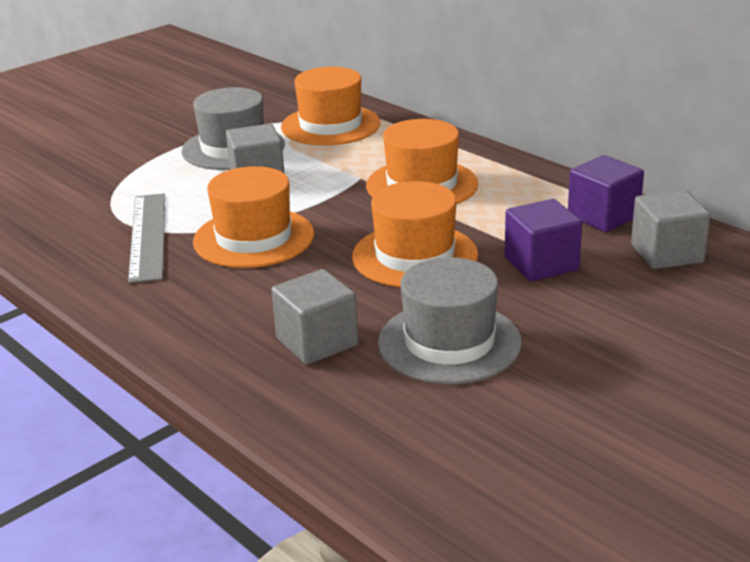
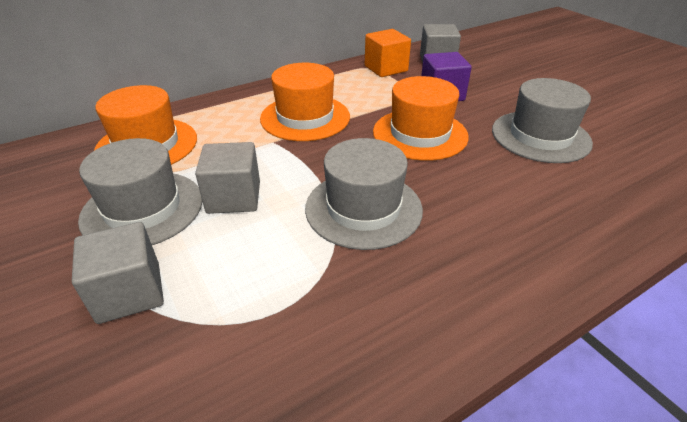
camera: 80 degrees left, 10 degrees up
(147, 236) = (329, 287): grey ruler -> none
(254, 238) = (363, 208): orange hat -> grey hat
(317, 342) = (546, 189): grey cube -> grey cube (129, 292)
(603, 216) = (386, 68): purple cube -> orange cube

